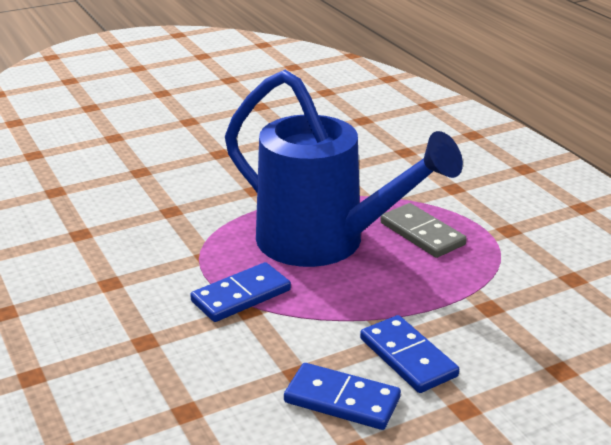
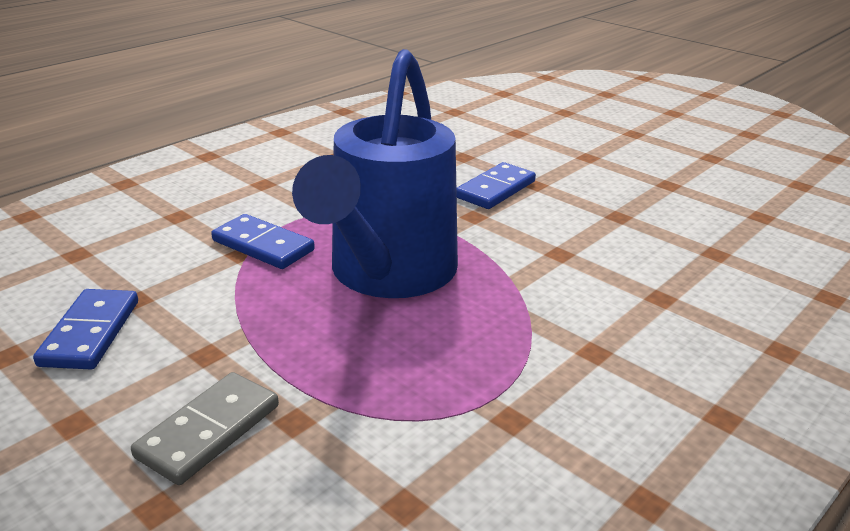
camera: 70 degrees right, 0 degrees up
(408, 357) = (171, 366): blue domino -> blue domino (495, 189)
(422, 234) = (449, 340): grey domino -> grey domino (208, 431)

